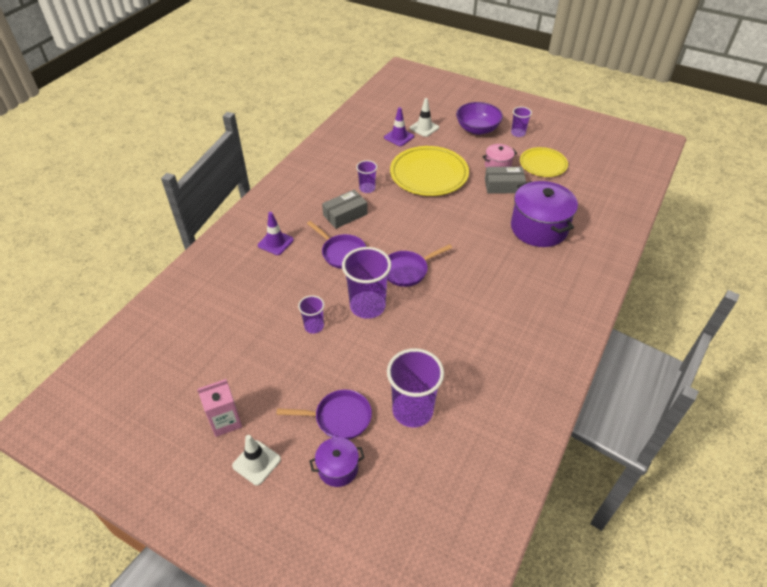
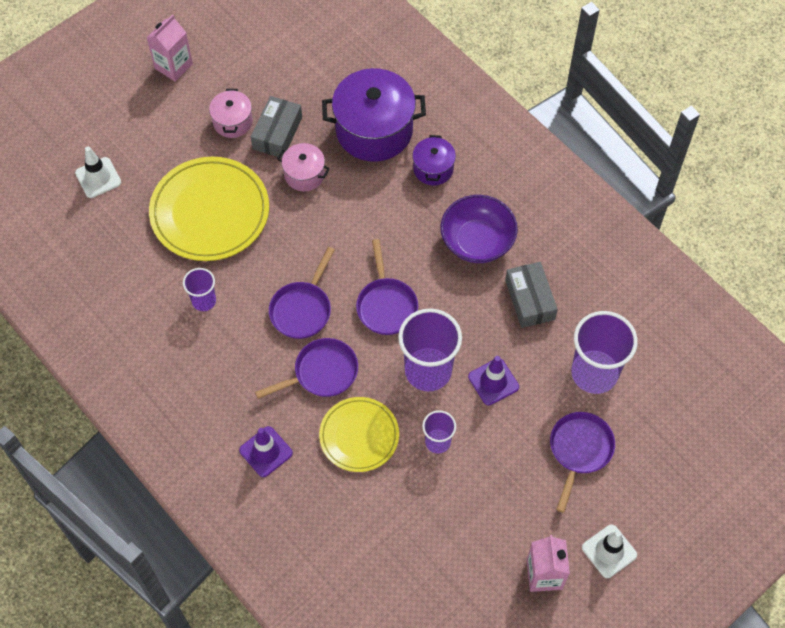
camera: 70 degrees left, 15 degrees up
(338, 468) = (641, 469): purple pot -> purple pot (433, 169)
(345, 215) = (247, 346): grey box -> grey box (530, 300)
(383, 231) = (302, 309): none -> purple pan
(399, 137) = (103, 219): purple traffic cone -> purple traffic cone (493, 382)
(477, 129) = (137, 111): purple bowl -> purple bowl (477, 241)
(481, 205) = (304, 175): none -> pink pot
(518, 133) = (173, 66): purple cup -> pink carton
(543, 164) = (255, 68): yellow plate -> yellow plate (359, 436)

